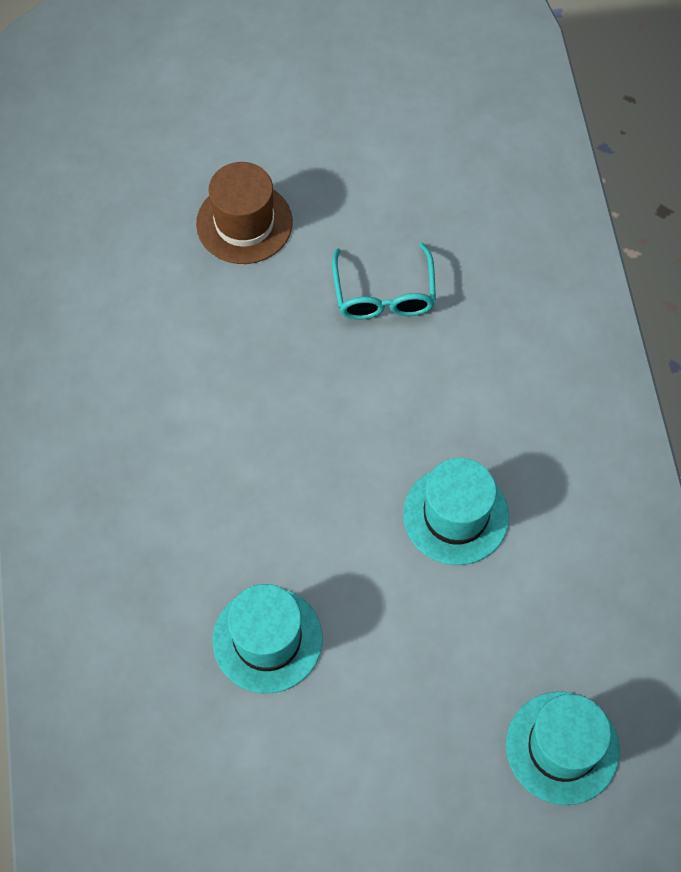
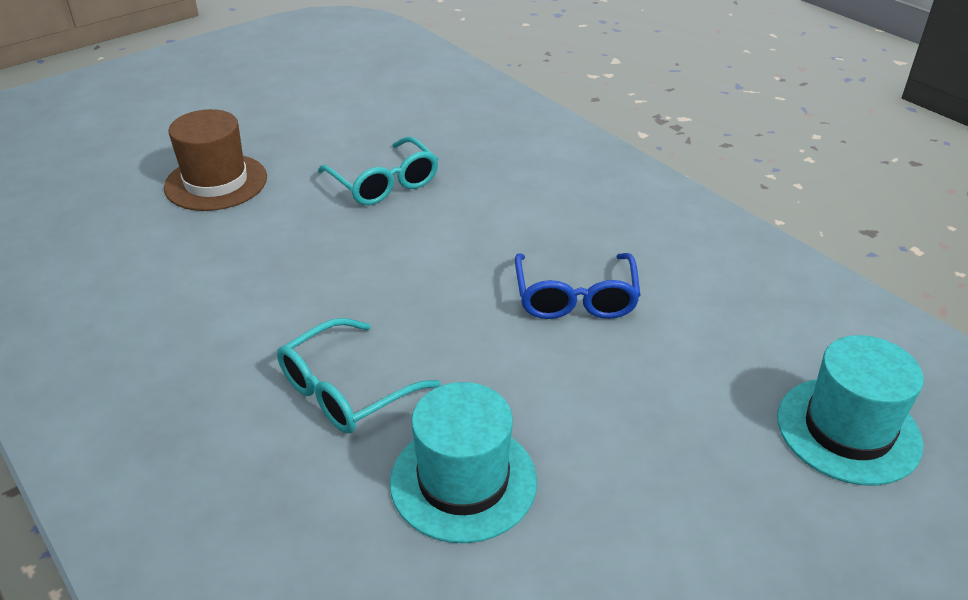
camera: 30 degrees left, 25 degrees down
(232, 518) = (346, 390): none -> turquoise glasses
(456, 515) = (575, 298): turquoise hat -> blue glasses

